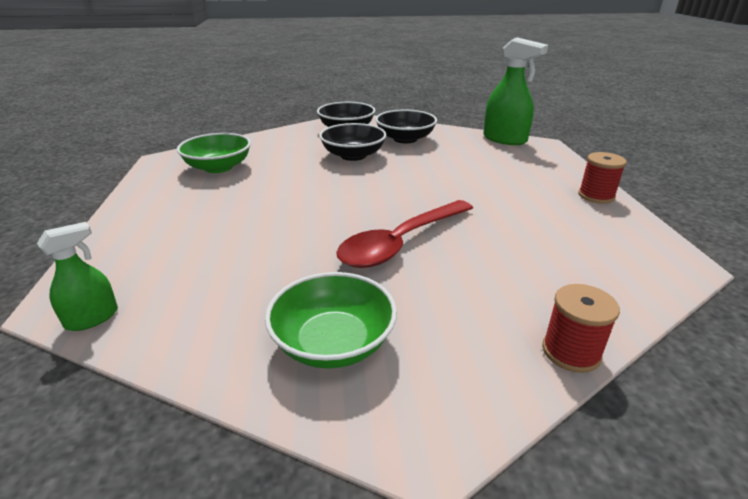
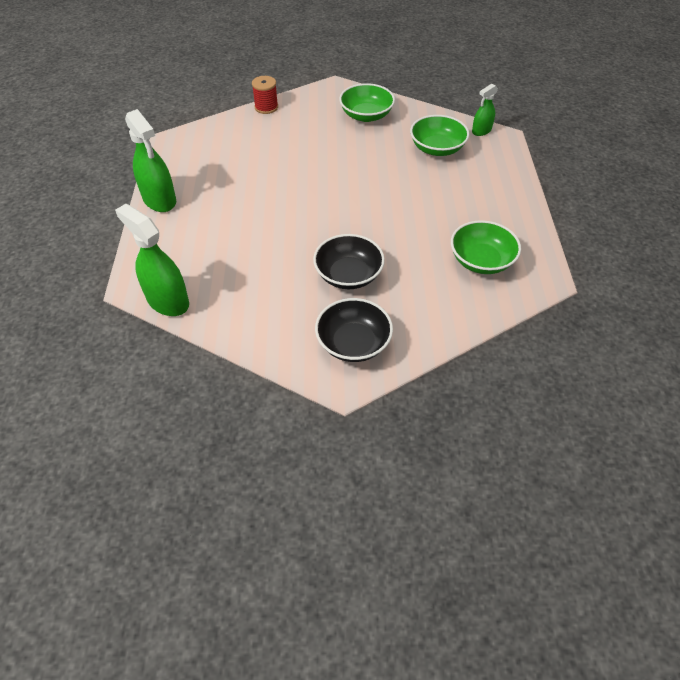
camera: 175 degrees left, 20 degrees up
(206, 277) = (437, 148): none -> green bowl
(401, 242) = (324, 165): red spoon -> none
(405, 139) = (284, 310): black bowl -> none
(596, 196) = (159, 200): red spool -> green spray bottle

